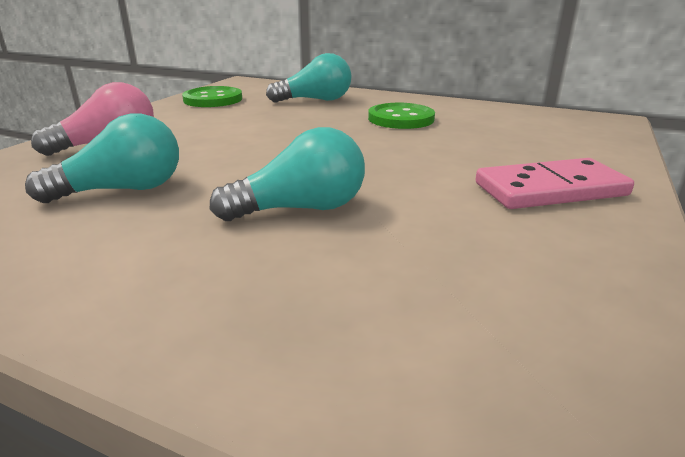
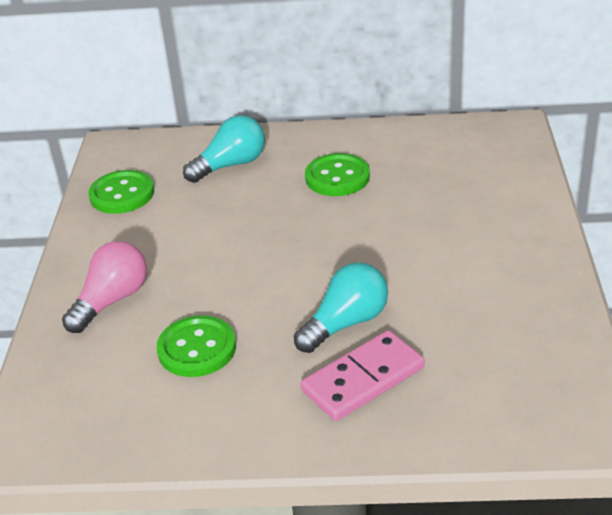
camera: 20 degrees left, 10 degrees up
(122, 190) = (197, 348): turquoise light bulb -> green button
(550, 189) = (499, 246): pink domino -> pink domino (363, 379)

